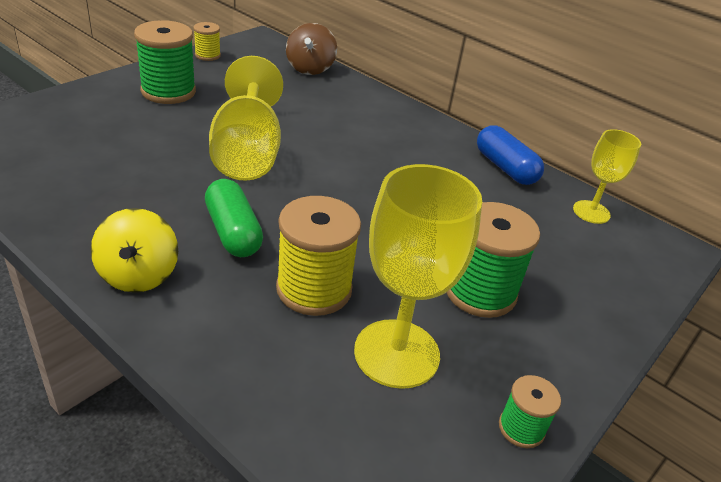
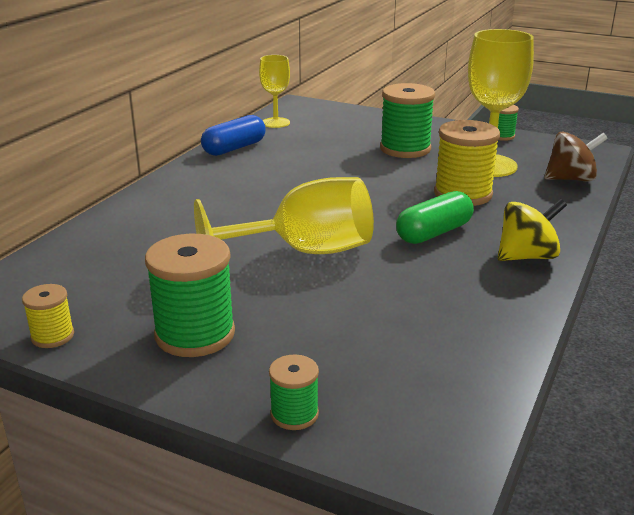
camera: 100 degrees left, 10 degrees down
(54, 104) = (294, 414): none -> green spool
(310, 68) = (65, 254): brown spinning top -> brown spinning top (570, 179)

